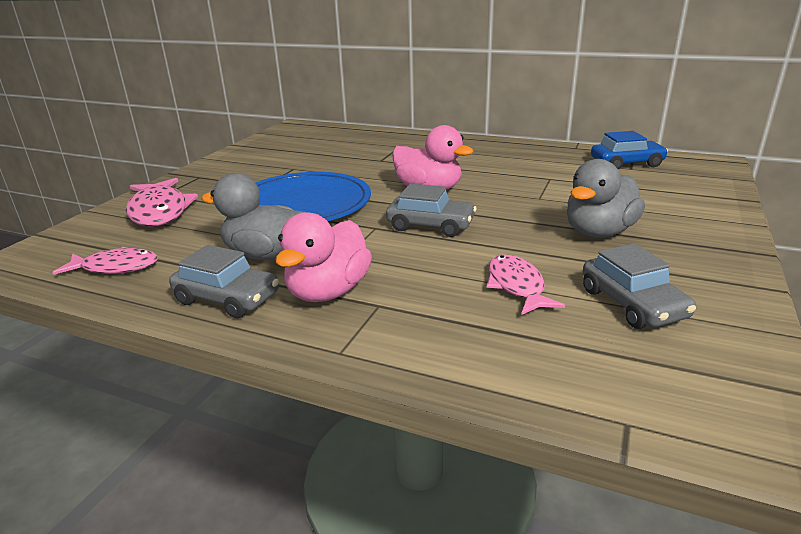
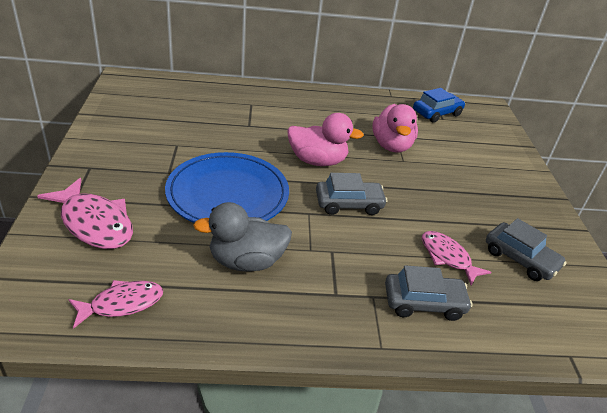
camera: 30 degrees left, 10 degrees up
(227, 298) = (256, 316): grey car -> grey car (423, 303)
(328, 292) = (328, 291): pink duck -> pink duck (391, 146)
(599, 232) = (463, 193): grey duck -> none

